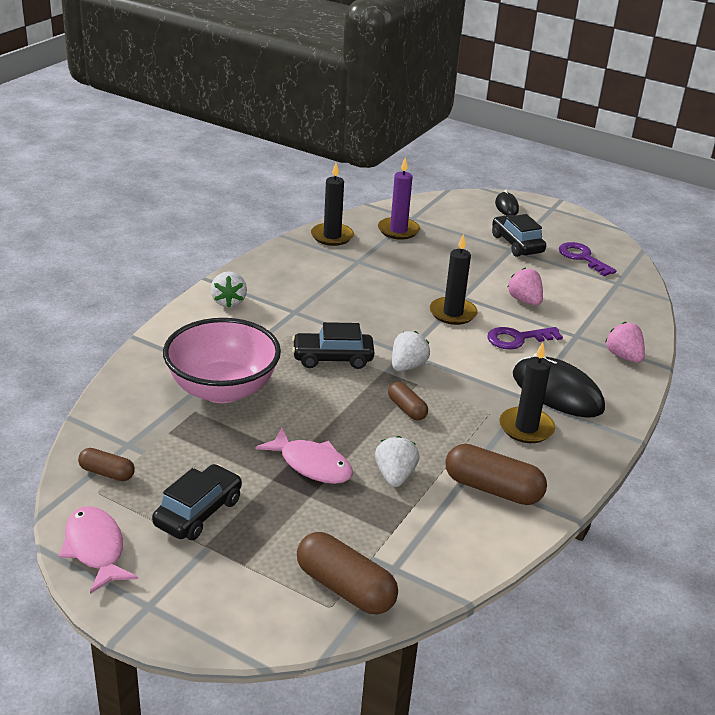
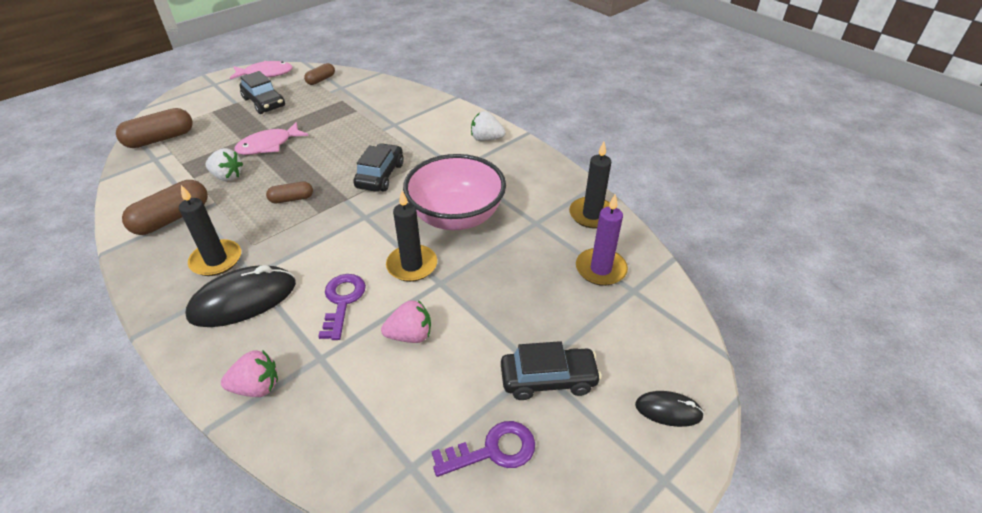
camera: 110 degrees right, 10 degrees up
(222, 389) = (372, 123): pink bowl -> pink bowl (456, 217)
(407, 366) = (345, 213): white strawberry -> none

